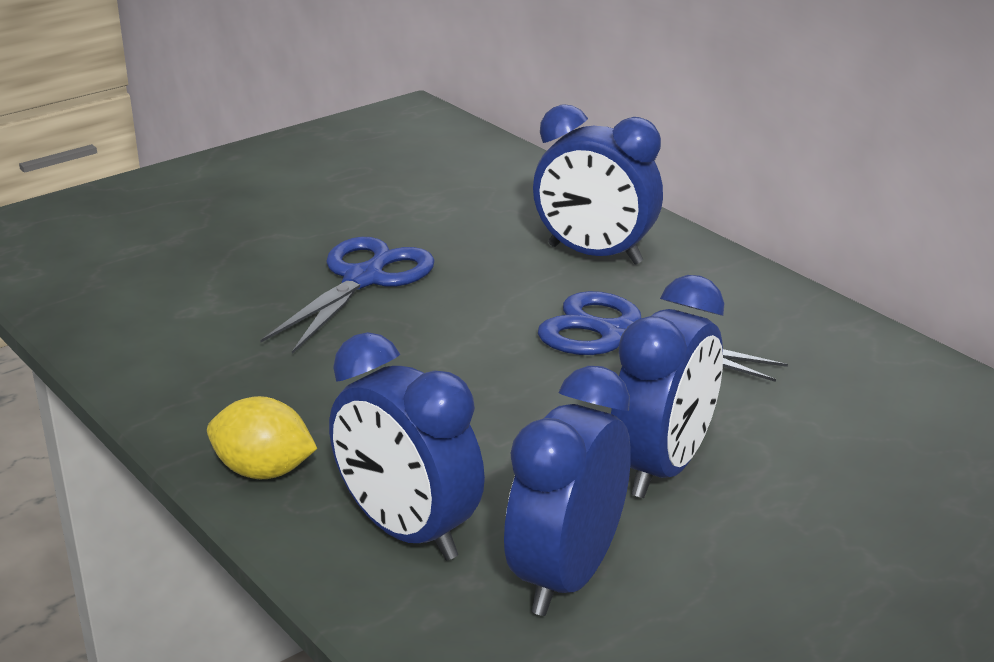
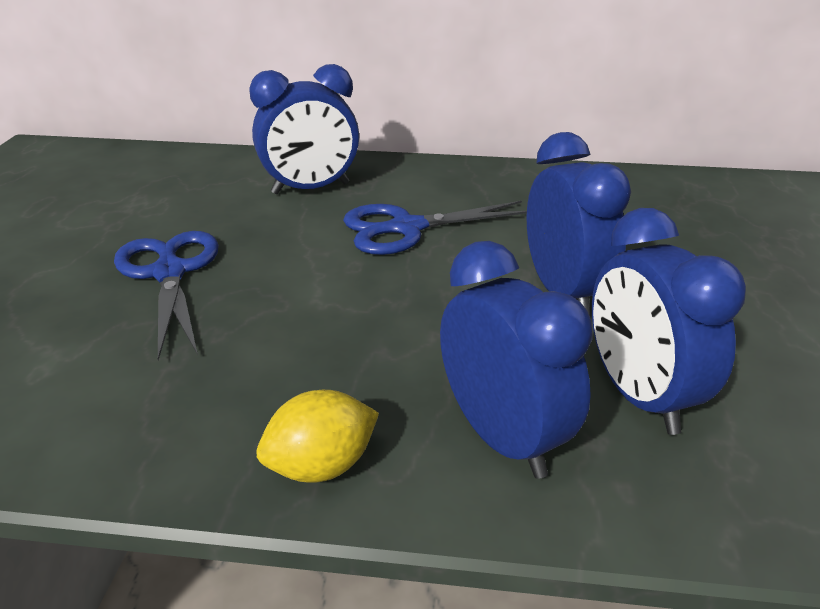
camera: 45 degrees left, 5 degrees up
(407, 532) = (502, 436): blue clock -> blue clock turned 120 degrees counterclockwise

